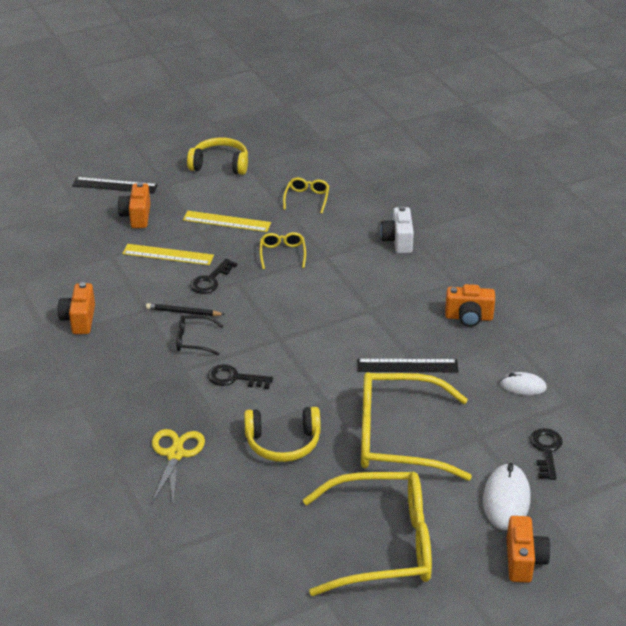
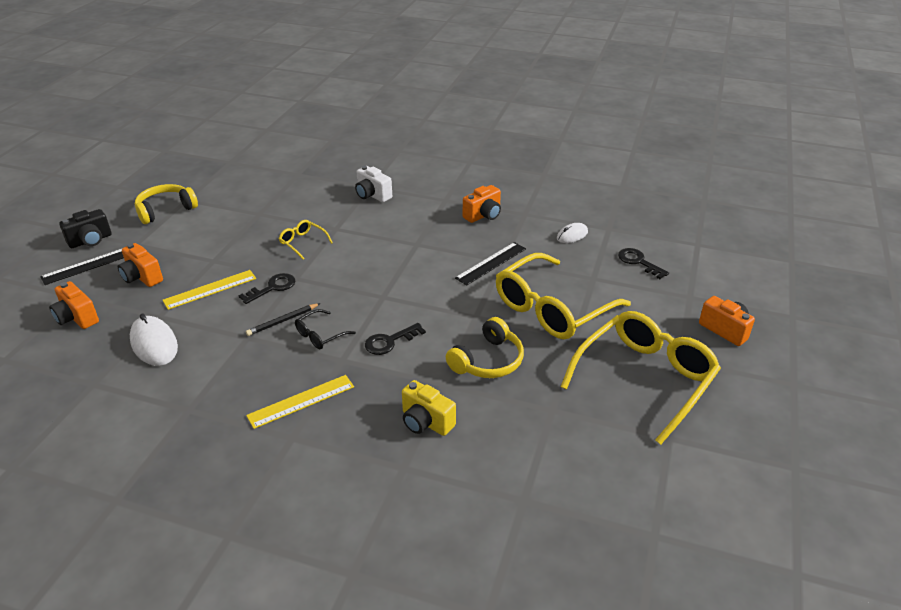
camera: 45 degrees left, 0 degrees up
(79, 320) = (198, 378): orange camera -> orange camera (77, 318)
(139, 164) = (90, 241): none -> black camera
(175, 454) = (426, 422): yellow scissors -> yellow camera
(210, 280) = (272, 288): black key -> black key turned 120 degrees counterclockwise
(226, 221) = (227, 243): yellow ruler -> yellow ruler (301, 401)
(307, 198) = (269, 200): yellow glasses -> none
(506, 500) = (663, 303): white mouse -> white mouse (154, 344)

